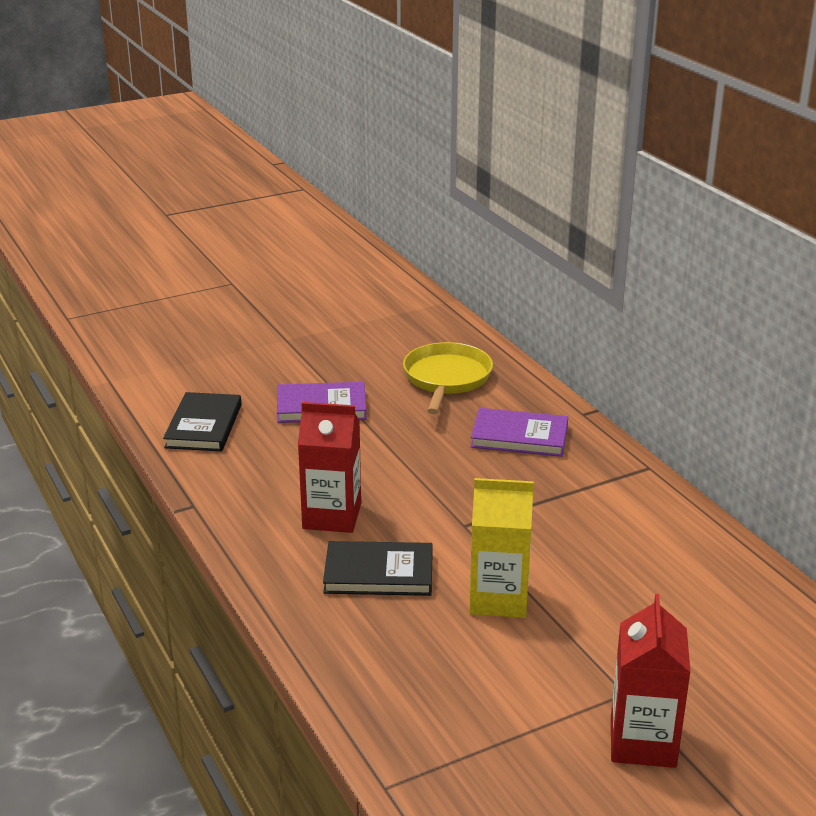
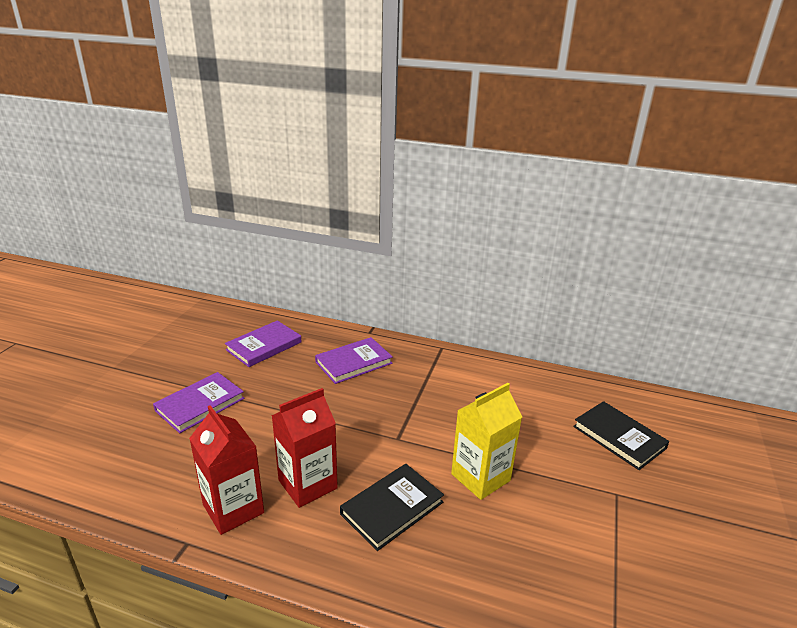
camera: 45 degrees left, 0 degrees up
(203, 426) = (118, 467): black book -> black book (619, 437)
(446, 379) = (264, 346): yellow pan -> purple book
(642, 742) = (666, 519): red carton -> red carton (233, 509)

